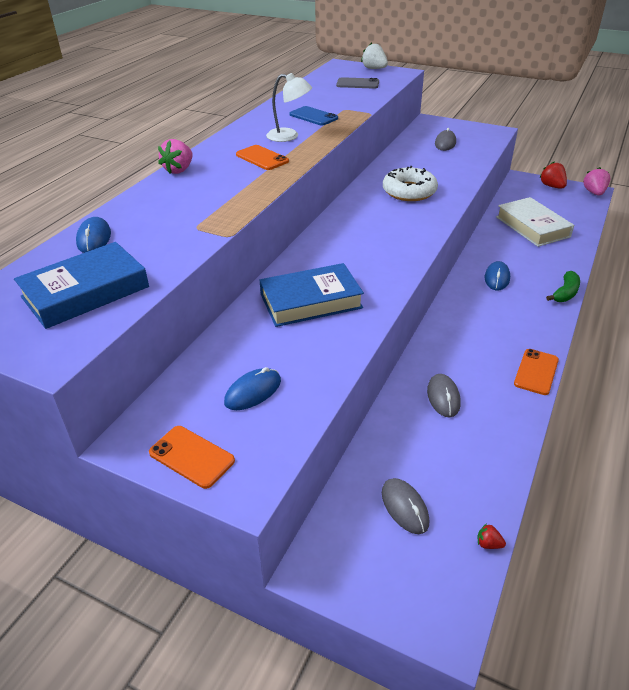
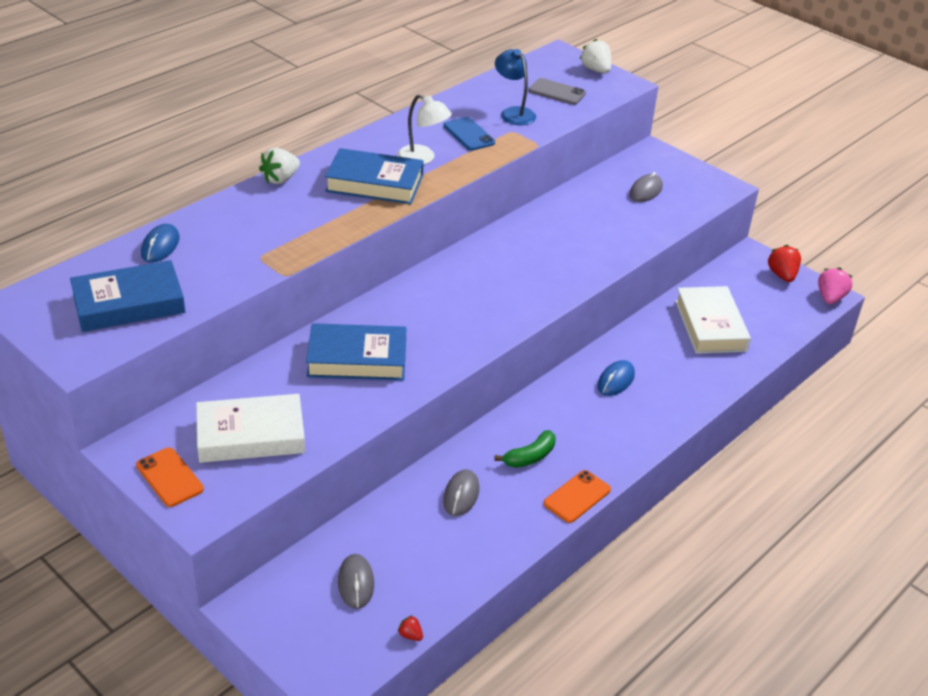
camera: 15 degrees right, 0 degrees up
(179, 170) = (280, 179): pink strawberry -> white strawberry
(253, 392) = (251, 435): blue mouse -> white book
(262, 158) = (374, 183): orange phone -> blue book
(336, 99) = (513, 113): none -> blue lamp
(409, 191) = (551, 251): white donut -> none
(565, 293) = (681, 419): green banana -> green banana (530, 457)

